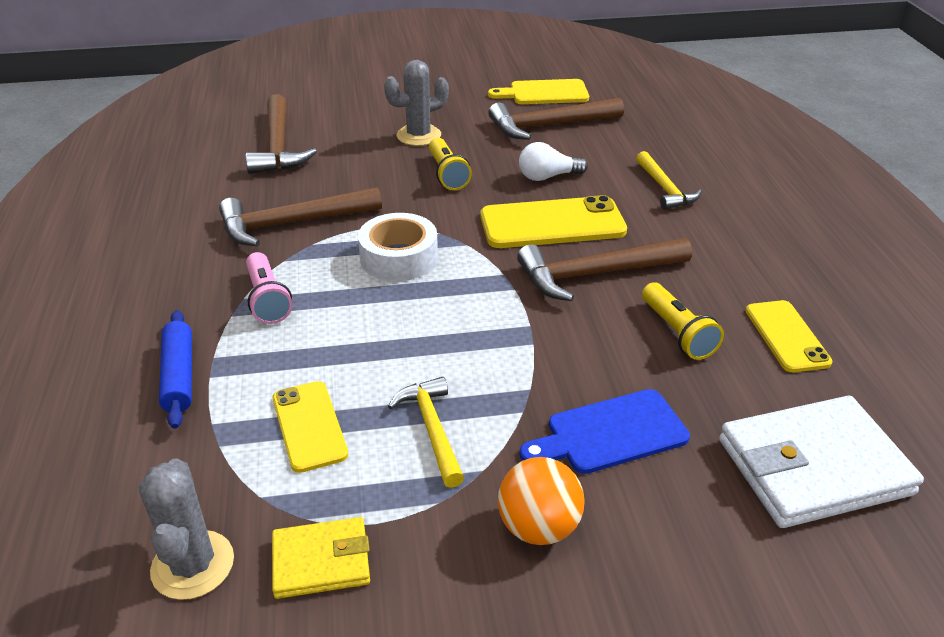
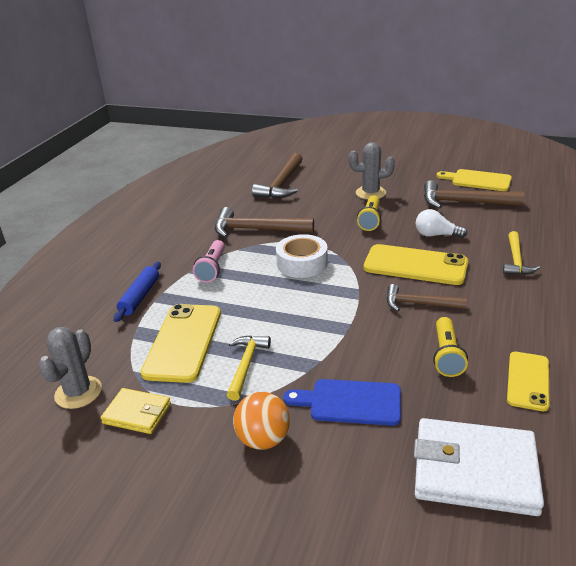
camera: 30 degrees right, 5 degrees down
(309, 426) = (183, 342): yellow phone -> yellow phone, size x1.62
(595, 274) = (419, 304): brown hammer -> brown hammer, size x0.64

